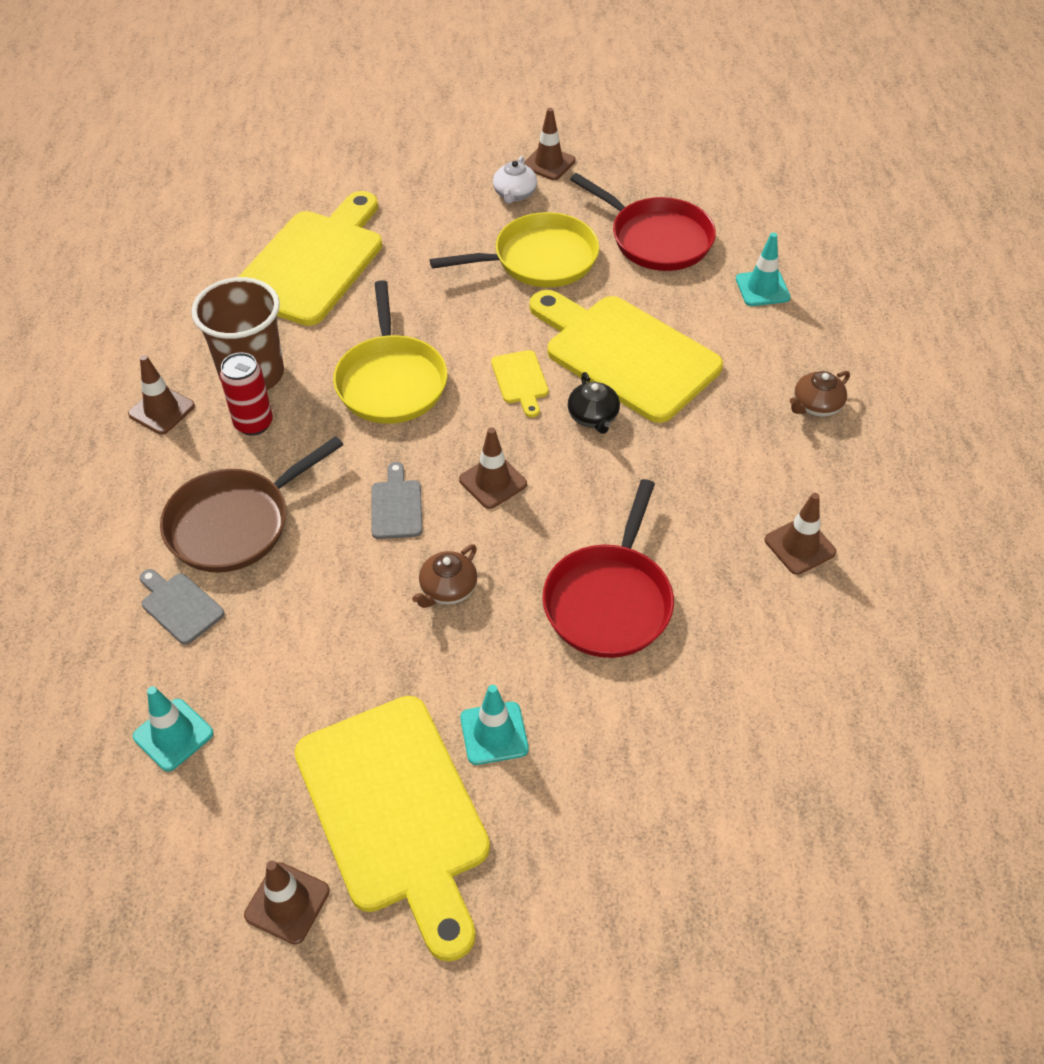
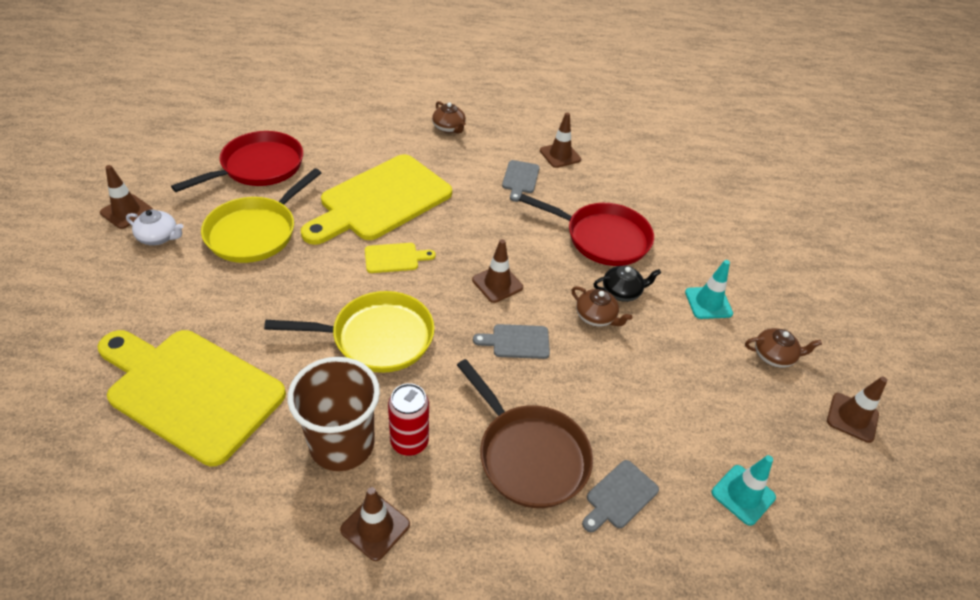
camera: 90 degrees left, 5 degrees down
(396, 812) = (774, 356): yellow cutting board -> brown teapot
(539, 259) = (255, 232): yellow pan -> yellow pan turned 135 degrees counterclockwise
(593, 417) = (441, 224): black teapot -> black teapot (622, 292)
(720, 497) = (520, 179): none -> grey cutting board
(762, 288) = (333, 129): turquoise traffic cone -> none

